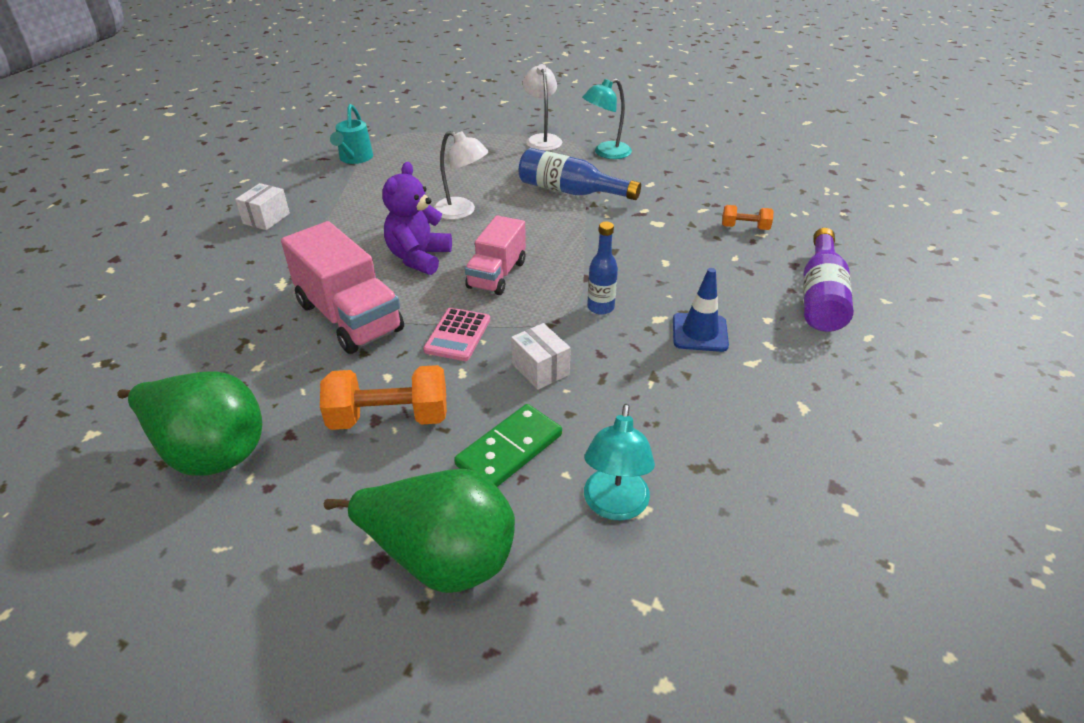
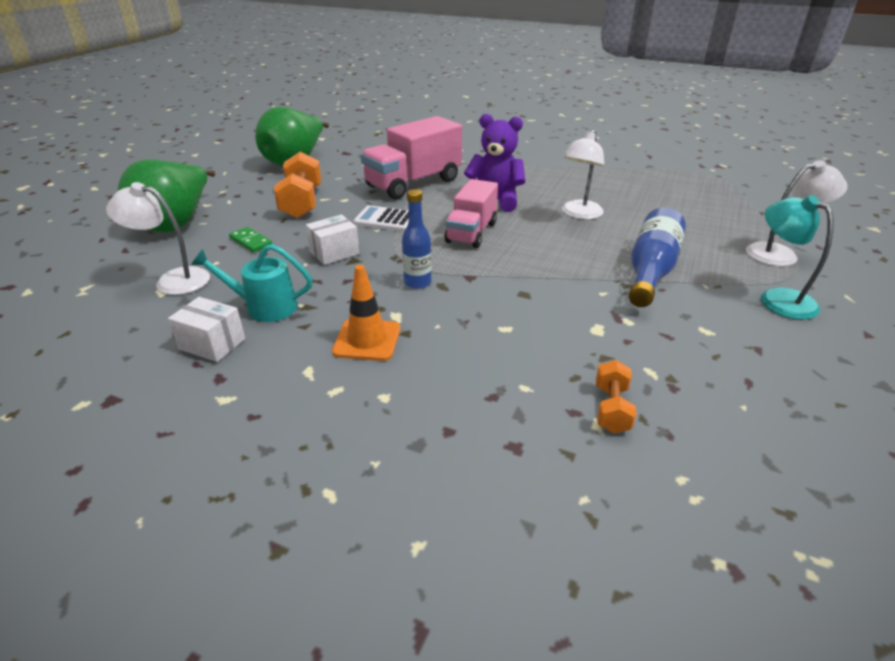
camera: 90 degrees right, 5 degrees down
(266, 218) = (541, 148): white box -> white box (212, 344)
(354, 158) = (656, 166): turquoise watering can -> turquoise watering can (264, 307)
(457, 335) = (386, 220): pink calculator -> white calculator
(497, 275) = (471, 233): pink truck -> pink truck turned 90 degrees counterclockwise
(509, 450) = (250, 242): green domino -> green domino, size x0.59
(614, 506) = (173, 280): turquoise lamp -> white lamp
(699, 332) = (367, 340): blue traffic cone -> orange traffic cone
(821, 296) = (431, 461): purple bottle -> none

